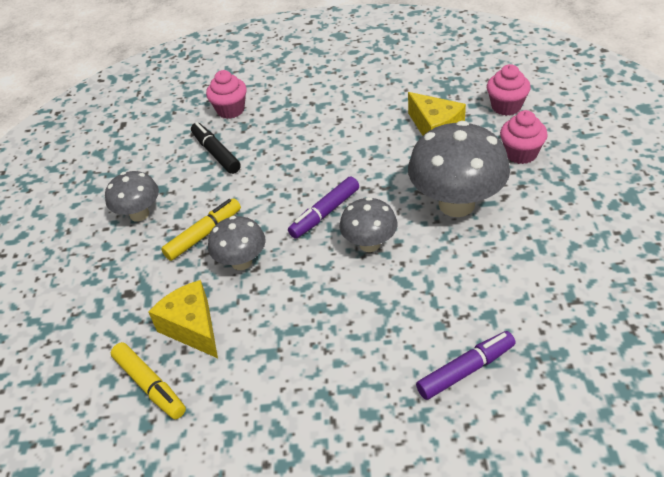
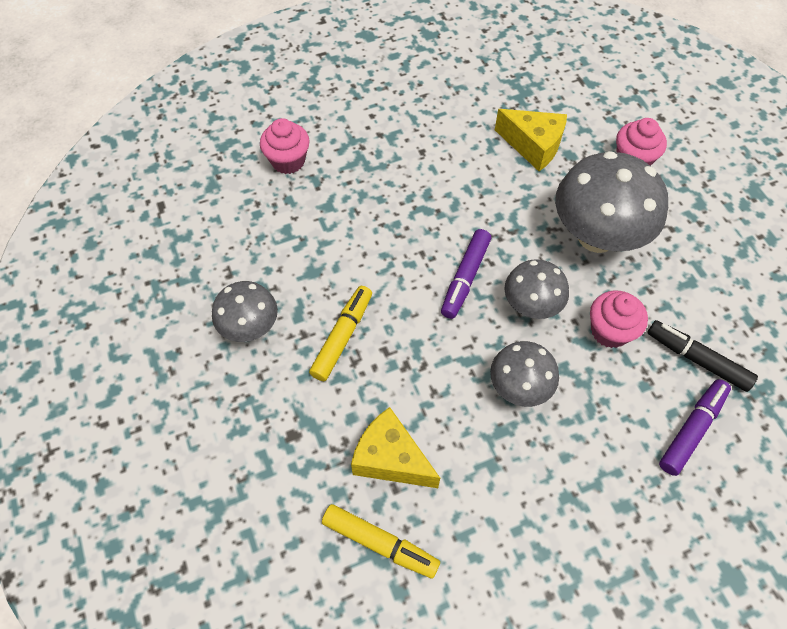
camera: 25 degrees left, 15 degrees up
(216, 153) = (301, 224): black marker -> black marker (697, 359)
(241, 262) = (404, 362): grey mushroom -> grey mushroom (519, 387)
(506, 106) = (592, 103): pink cupcake -> pink cupcake (609, 331)

